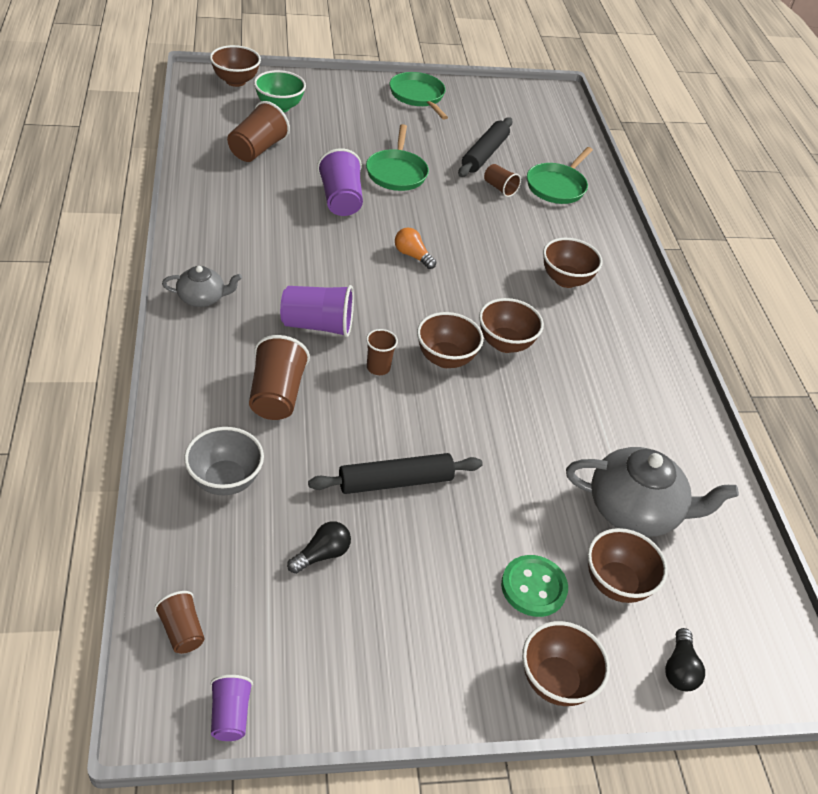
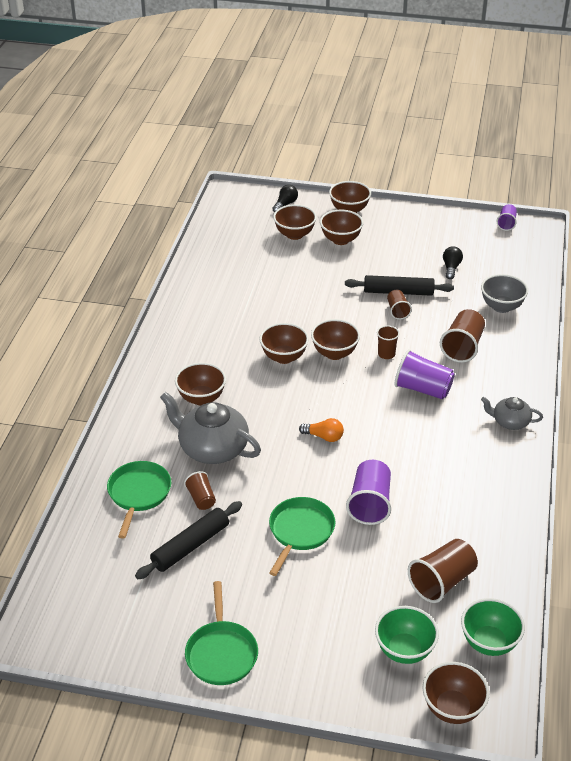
camera: 155 degrees left, 5 degrees down
(182, 631) = (528, 252): brown cup -> brown cup (397, 311)
(211, 116) = (489, 643): none -> green bowl
(322, 555) = (451, 268): black light bulb -> black light bulb turned 120 degrees clockwise
(412, 255) = (324, 437): orange light bulb -> orange light bulb turned 45 degrees counterclockwise
(533, 587) = (340, 240): green button -> brown bowl
(557, 186) = (138, 494): green pan -> green pan turned 45 degrees counterclockwise
(635, 510) = (260, 259): grey teapot -> grey teapot (212, 448)

